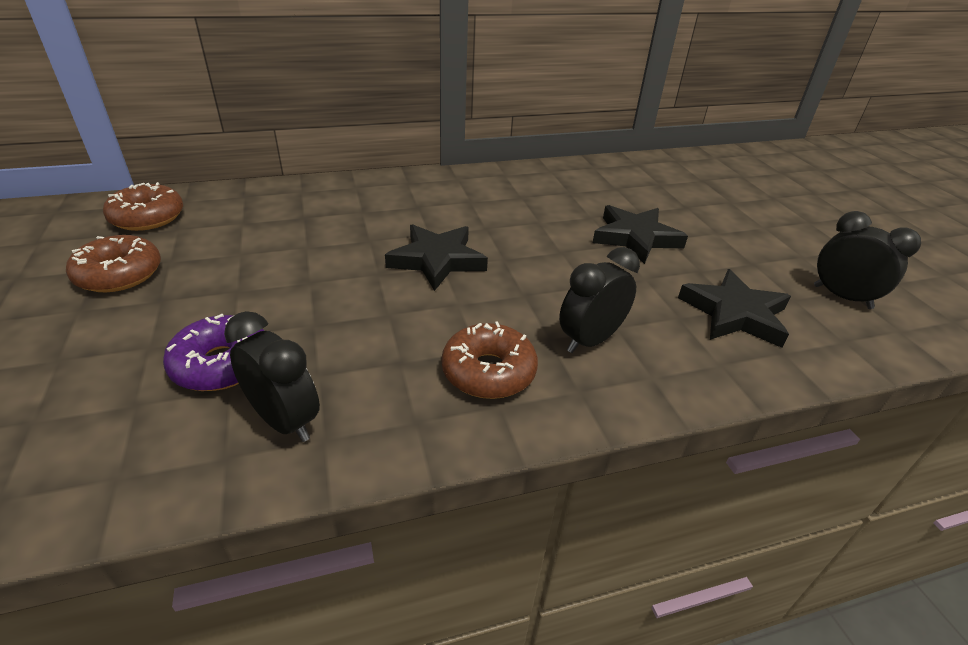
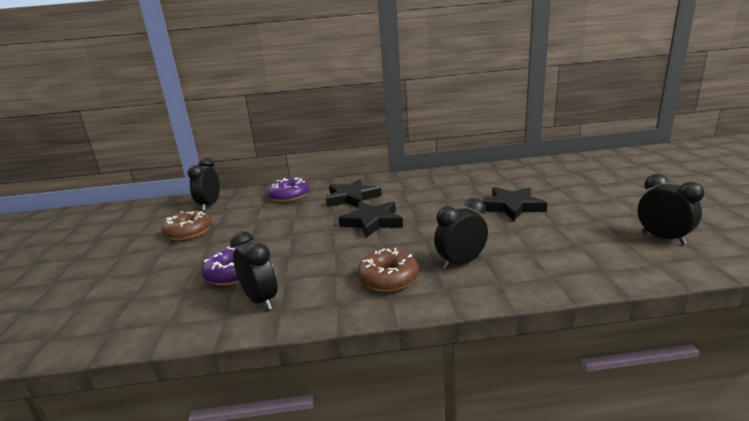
camera: 15 degrees right, 15 degrees down
(148, 217) = (210, 205): brown donut -> black clock
(288, 204) = (289, 196): none -> purple donut
(734, 314) = (572, 248): black star -> black star (352, 198)

